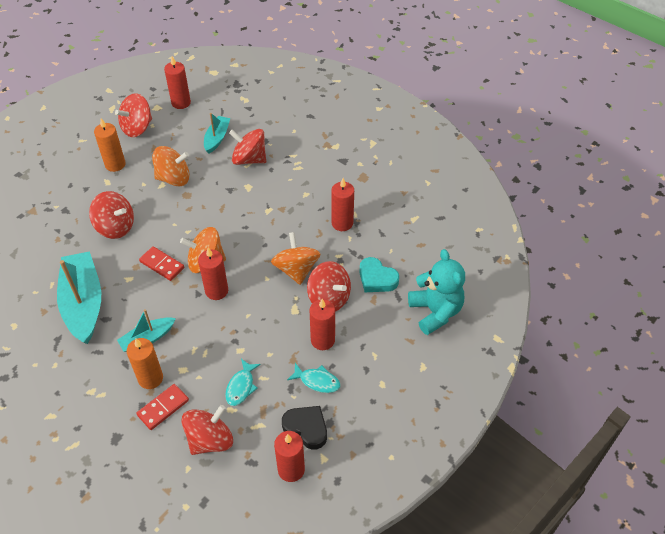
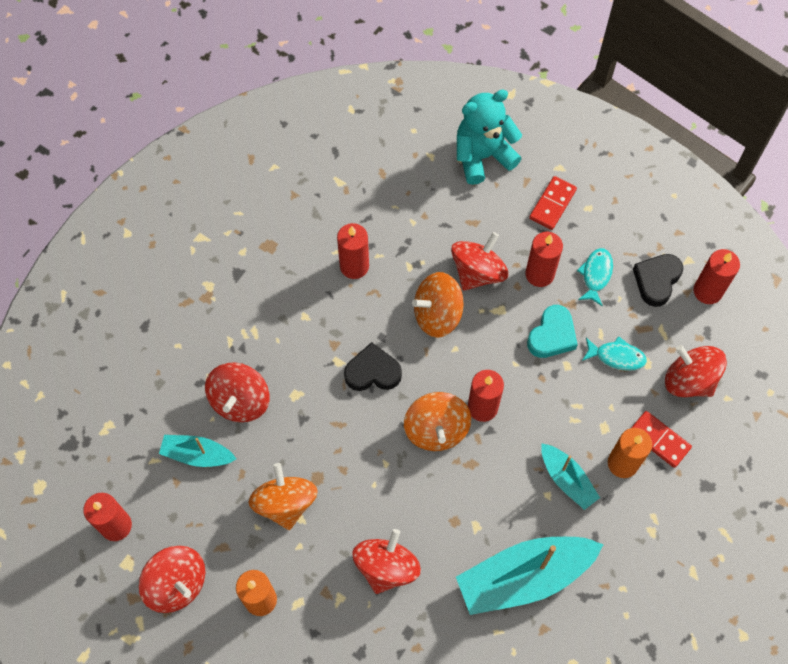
camera: 95 degrees left, 15 degrees up
(162, 265) = (448, 486): red domino -> red domino (552, 204)
(257, 228) = (373, 372): none -> black heart
(377, 279) = (441, 220): turquoise heart -> turquoise heart (552, 335)

